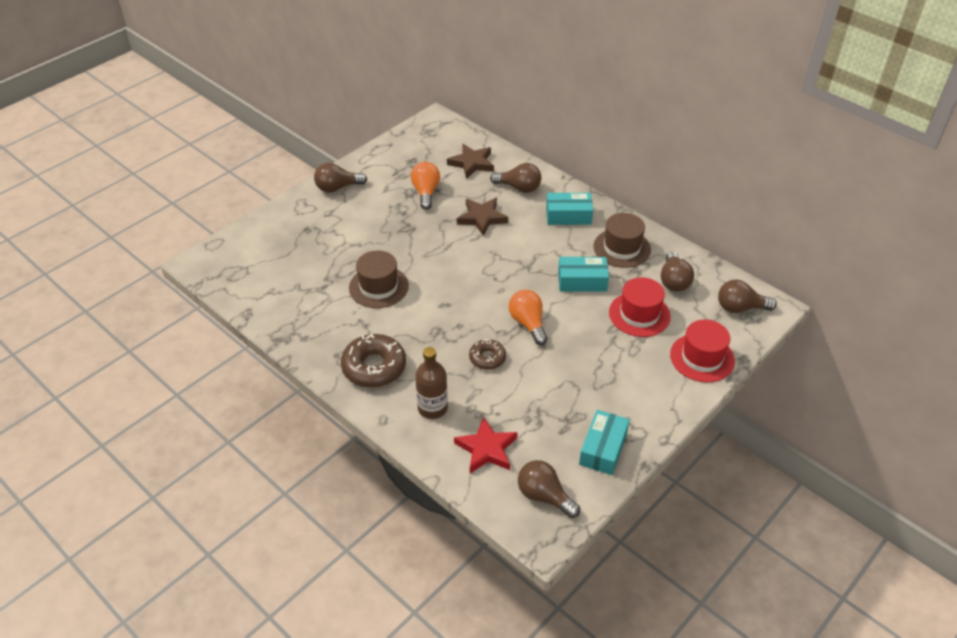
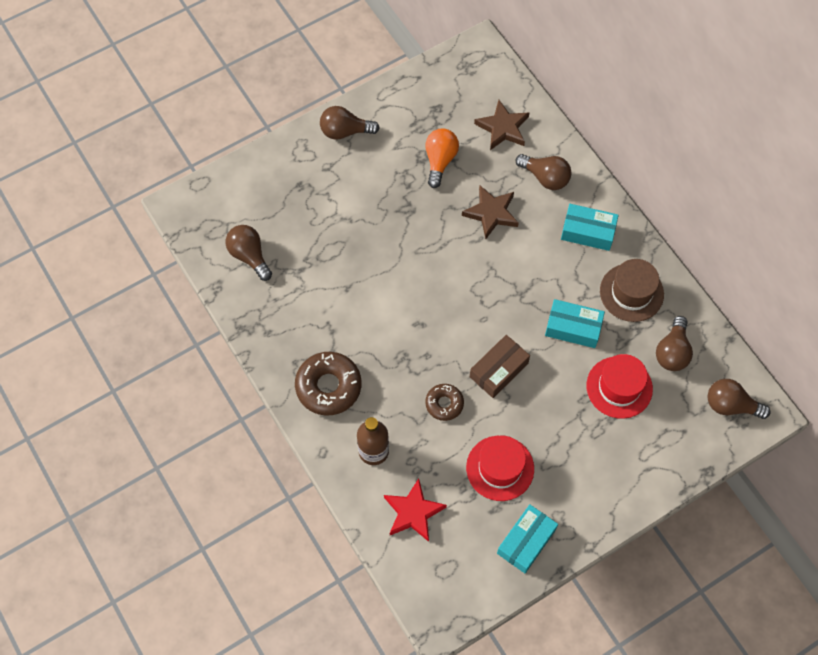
camera: 15 degrees right, 20 degrees up
(378, 287) = (357, 283): brown hat -> none
(528, 323) = (499, 370): orange light bulb -> brown box
(544, 496) = (453, 579): brown light bulb -> brown light bulb (249, 256)
(702, 358) = (665, 459): red hat -> red hat (500, 468)

